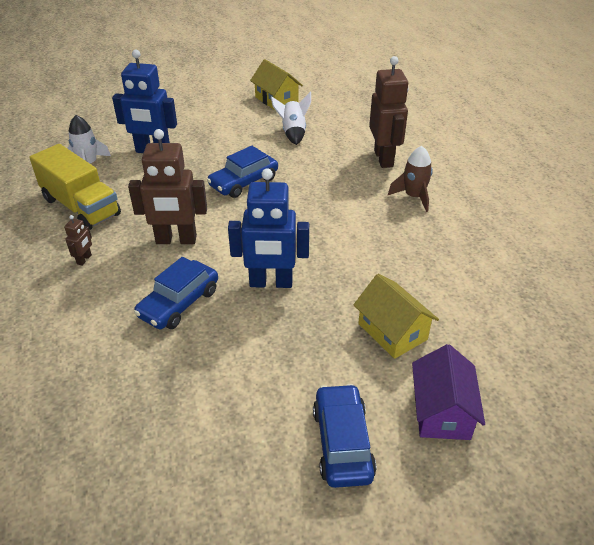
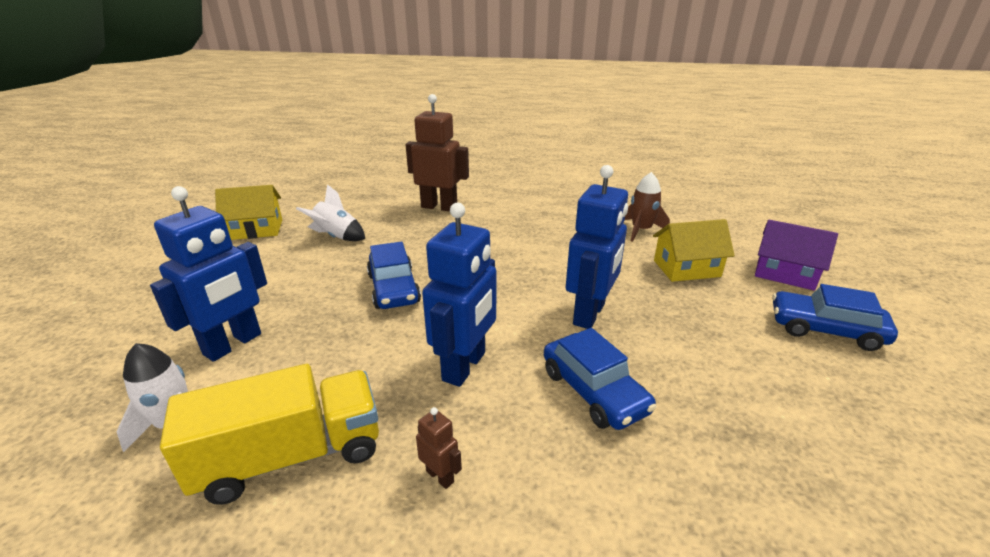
camera: 65 degrees left, 10 degrees down
(176, 240) = (465, 366): brown robot -> blue robot
(413, 197) = (509, 211): brown rocket -> brown rocket (641, 230)

